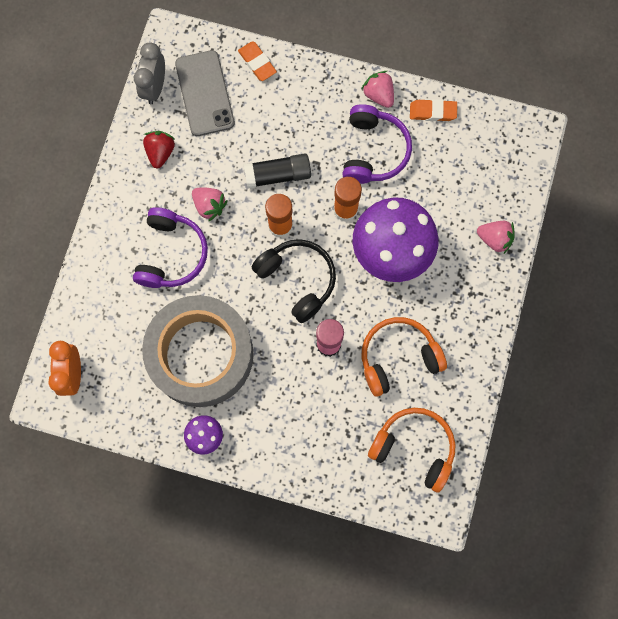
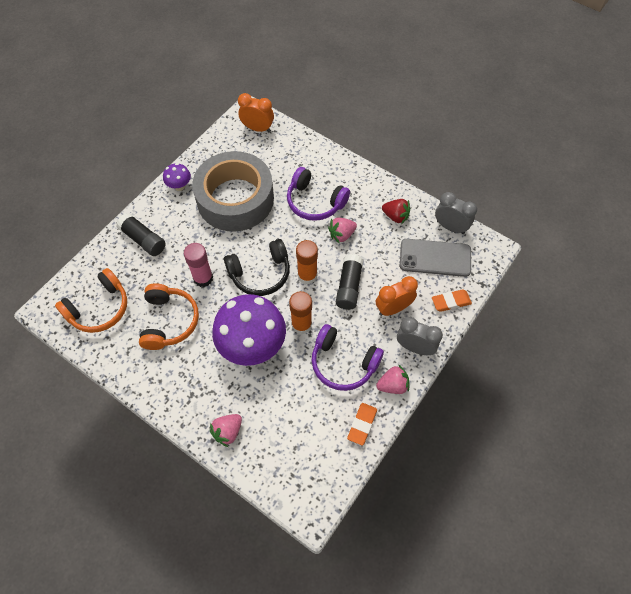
camera: 110 degrees right, 15 degrees down
(288, 120) = (393, 308): none -> orange clock
(302, 443) = (143, 240): none -> black glue stick
(327, 85) = (415, 347): none -> grey clock

